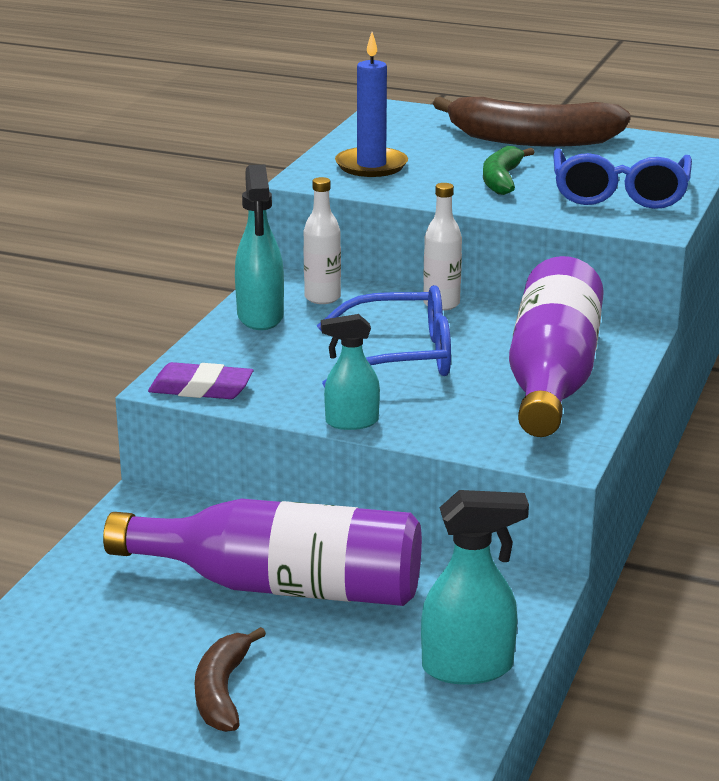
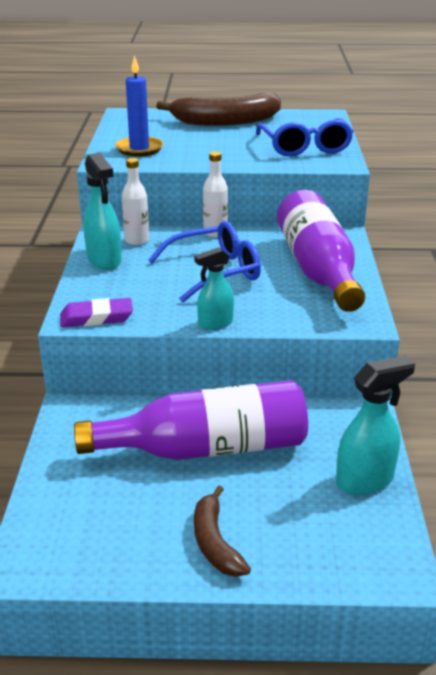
camera: 20 degrees left, 5 degrees up
(501, 180) = (228, 147): green banana -> none

